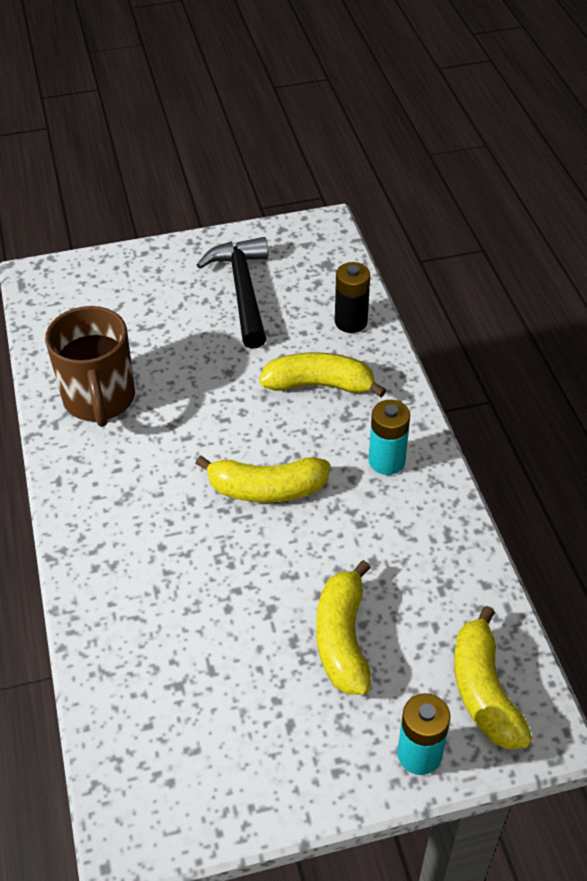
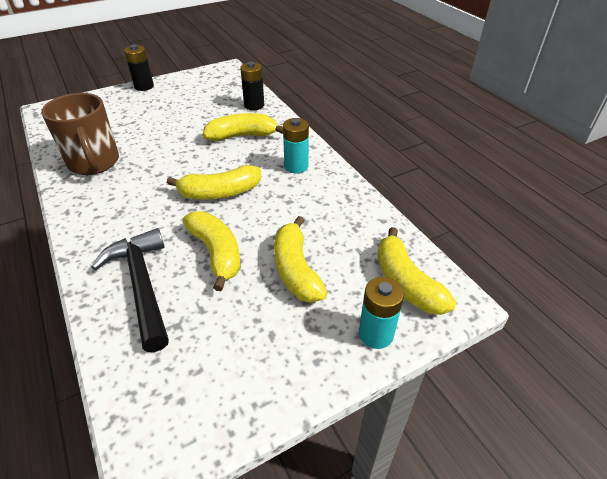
camera: 15 degrees left, 5 degrees down
(185, 249) = (144, 86): none -> black battery
(242, 291) = (183, 100): black hammer -> black hammer (142, 285)
(244, 590) = (216, 253): none -> yellow banana

